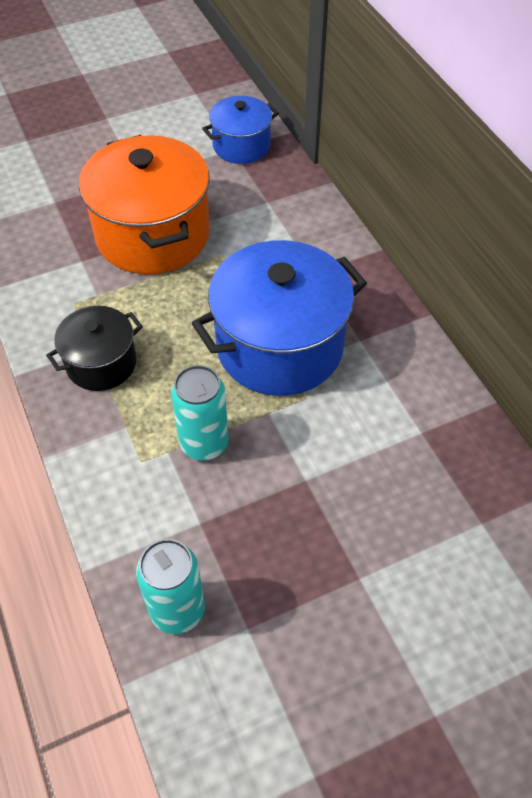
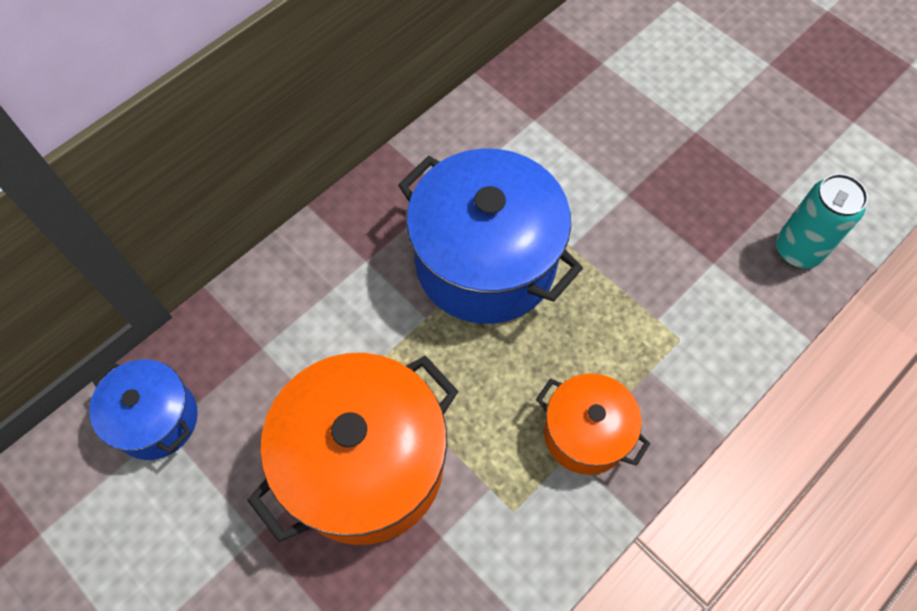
camera: 110 degrees left, 10 degrees up
(101, 363) = (585, 433): black pot -> orange pot
(204, 443) = (633, 290): turquoise can -> none

